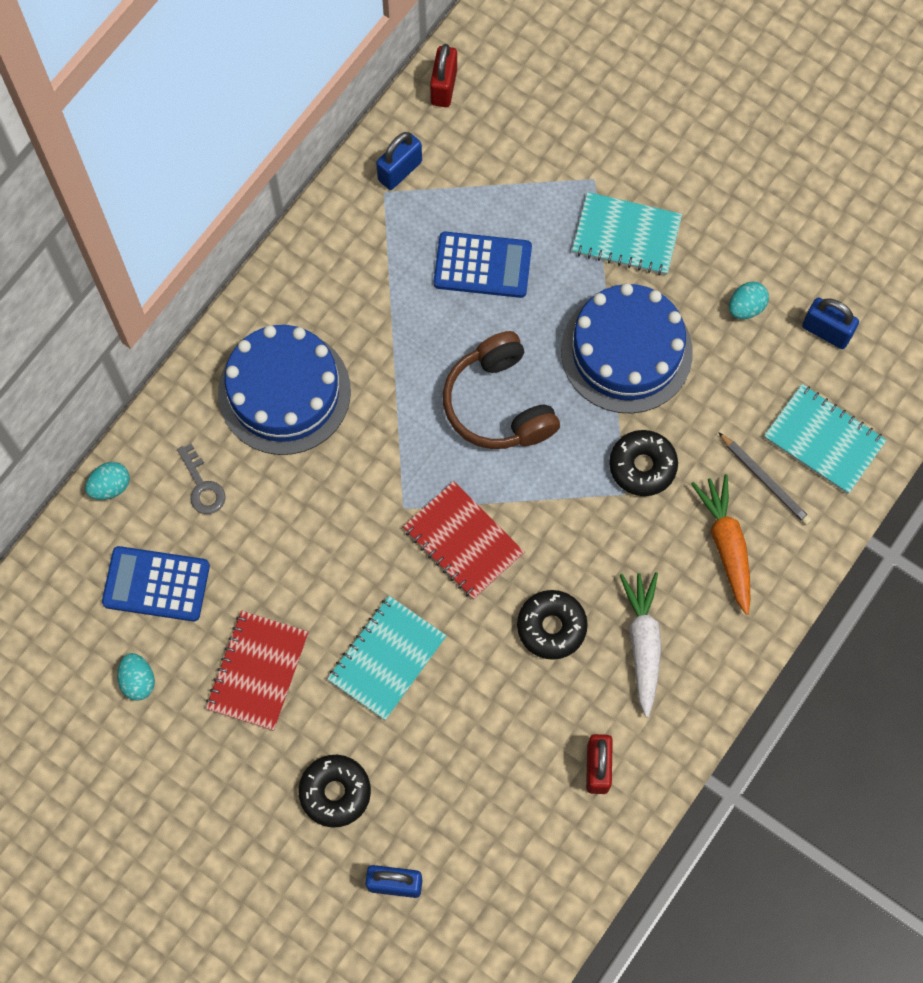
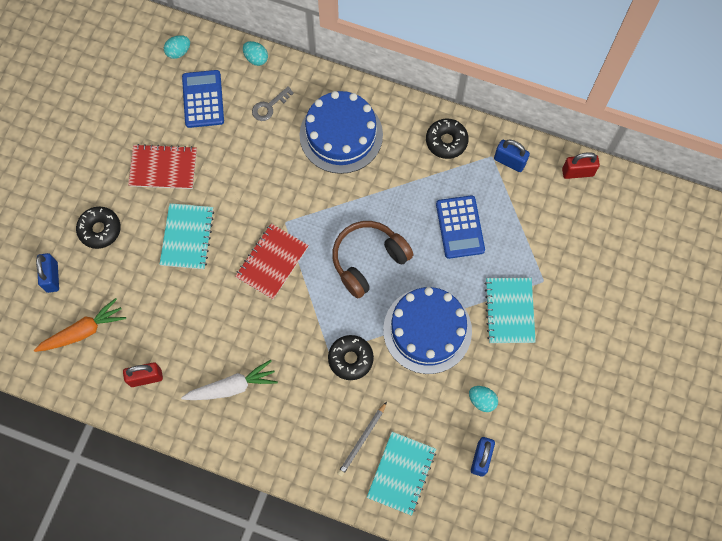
camera: 75 degrees right, 0 degrees up
(138, 681) = (143, 106): turquoise egg -> turquoise egg (178, 52)
(386, 658) = (187, 237): turquoise notebook -> turquoise notebook turned 75 degrees clockwise
(551, 627) = (229, 328): black donut -> black donut (446, 141)
(726, 544) = (311, 424): orange carrot -> orange carrot (83, 331)

